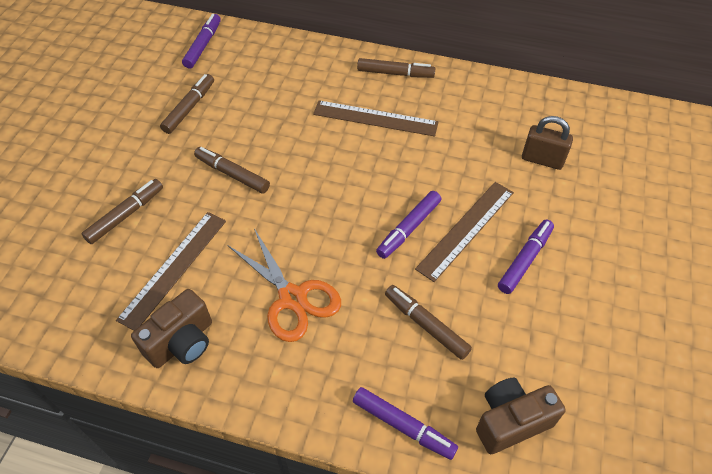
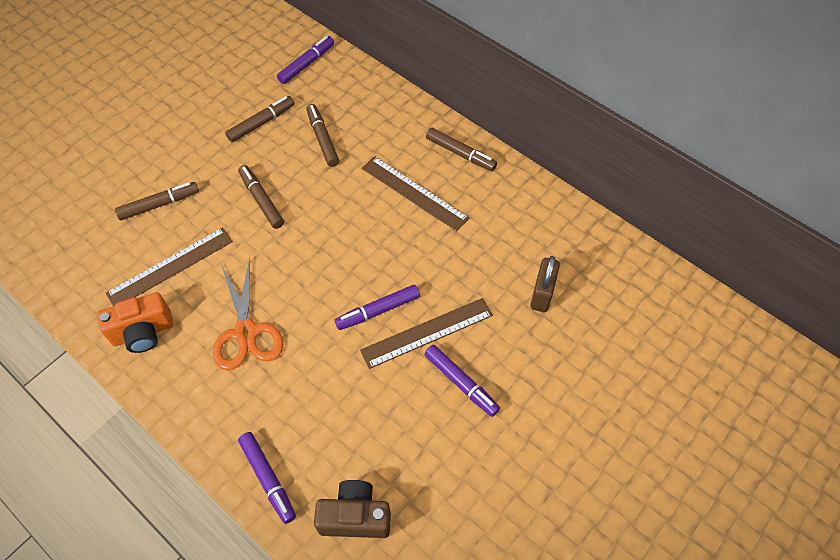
camera: 25 degrees right, 5 degrees up
(182, 342) = (143, 332): brown camera -> orange camera
(426, 325) = (338, 403): brown marker -> brown marker (323, 139)
(525, 260) = (461, 383): purple marker -> purple marker turned 75 degrees clockwise
(542, 160) = (542, 294): brown padlock -> brown padlock turned 60 degrees clockwise

